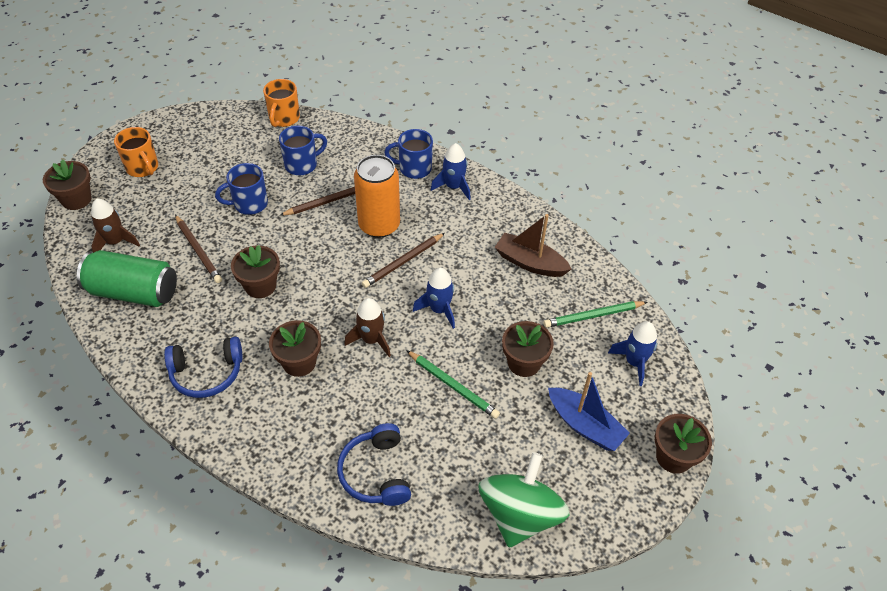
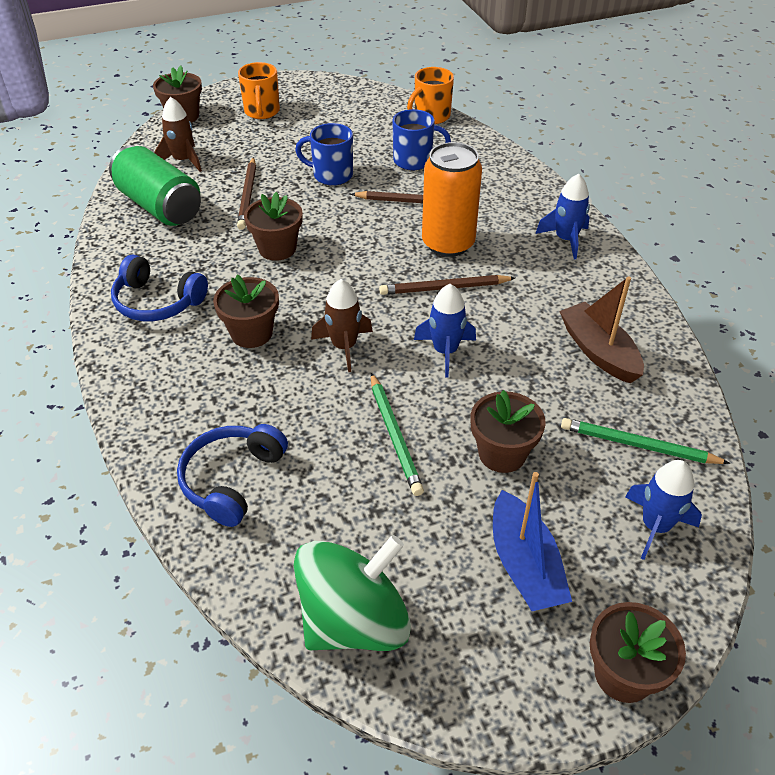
camera: 35 degrees right, 5 degrees down
(414, 168) = (533, 206): blue mug -> none

